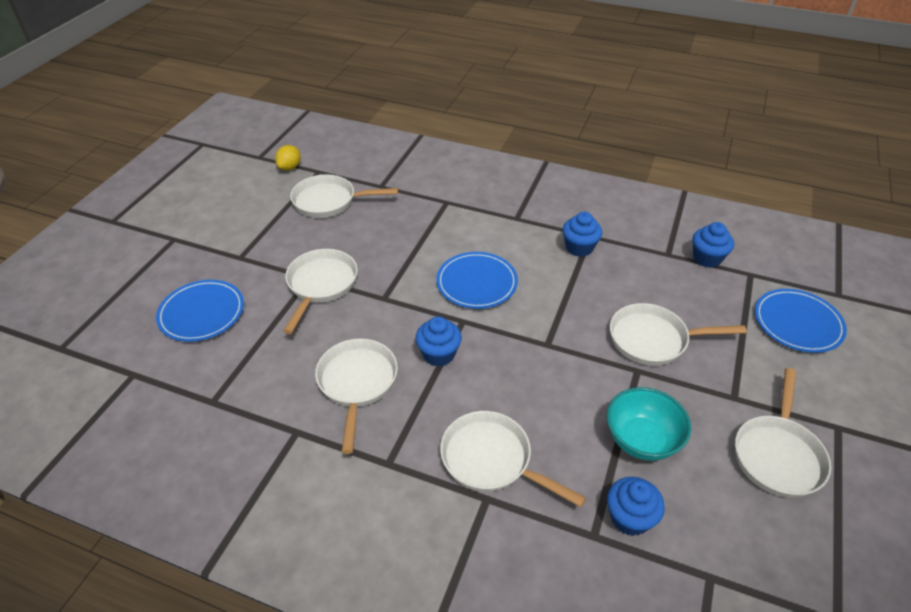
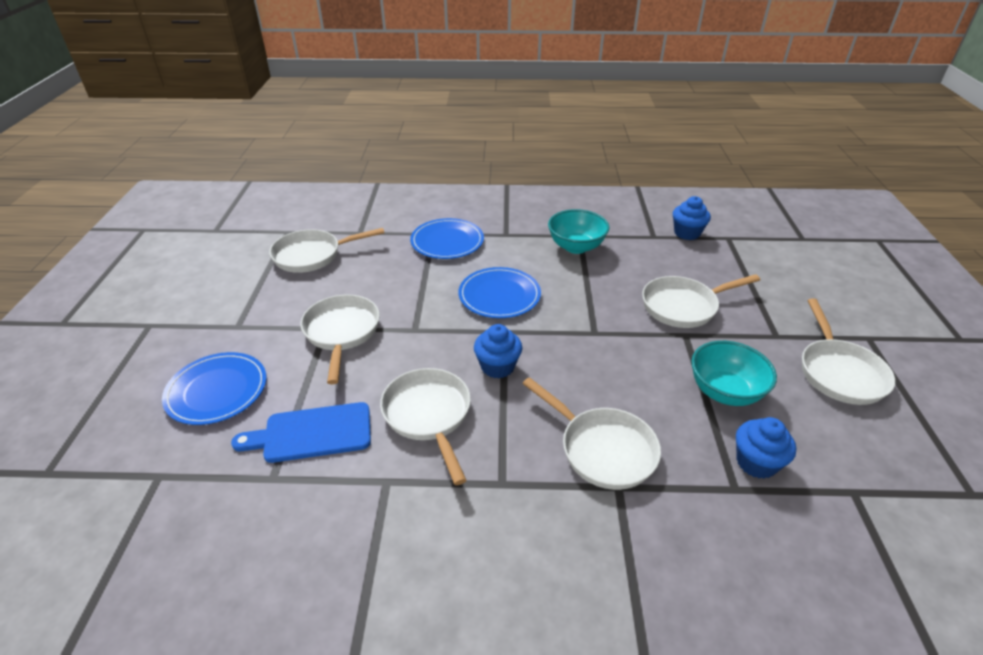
camera: 20 degrees left, 5 degrees down
(258, 372) = (312, 433): none -> blue cutting board
(290, 167) = (254, 233): yellow lemon -> none
(491, 460) = (602, 449): white pan -> white pan turned 150 degrees counterclockwise
(579, 248) = (576, 247): blue cupcake -> turquoise bowl
(797, 323) = (787, 266): blue plate -> blue plate (447, 241)

